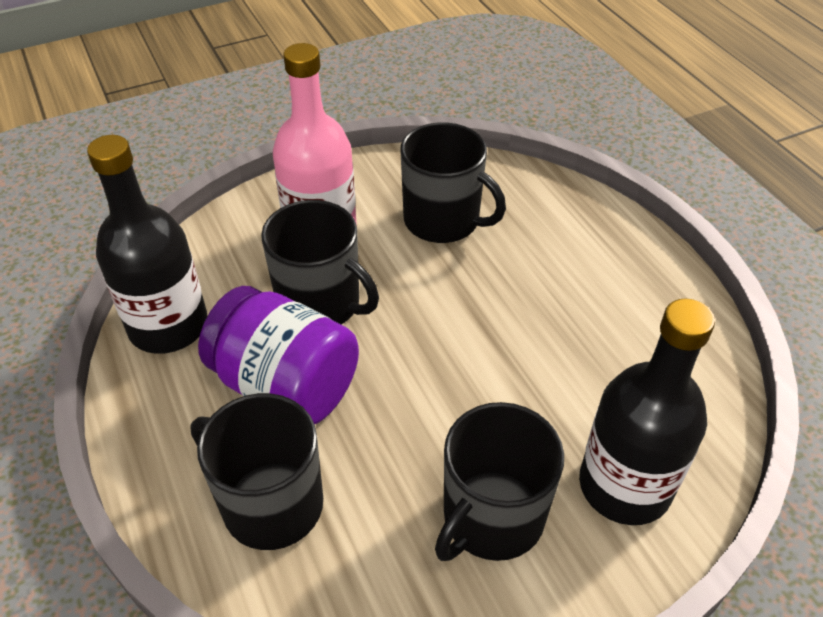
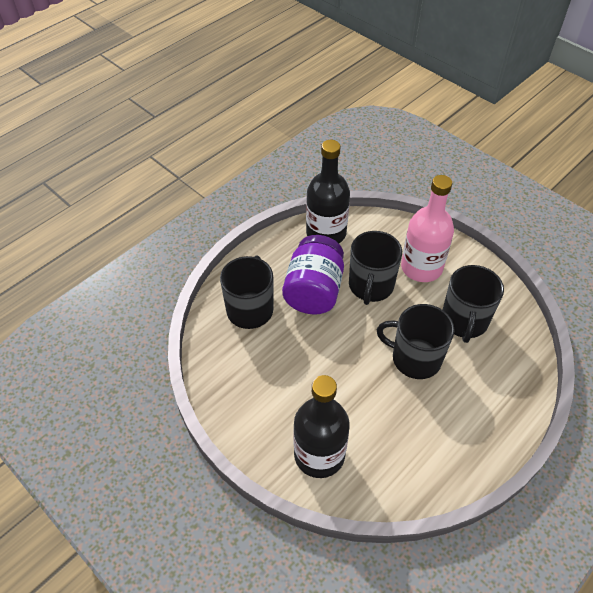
camera: 70 degrees right, 5 degrees up
(491, 517) = (277, 398): black mug -> black mug (415, 358)

